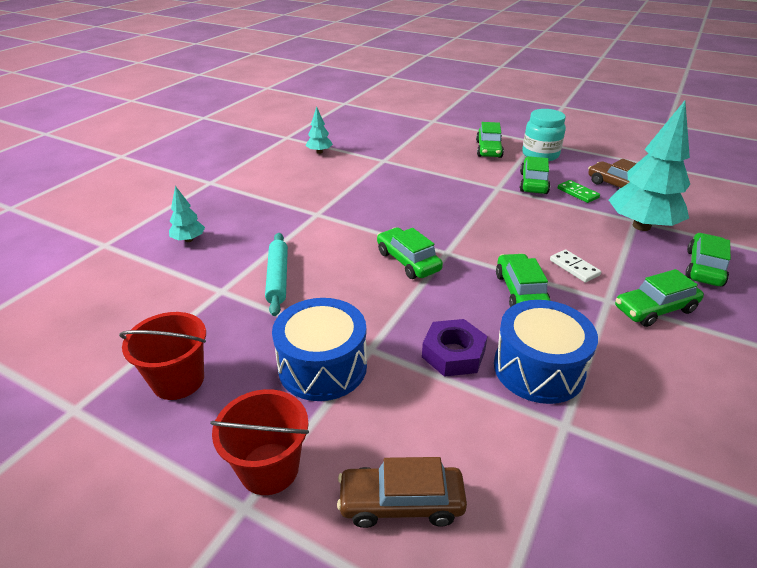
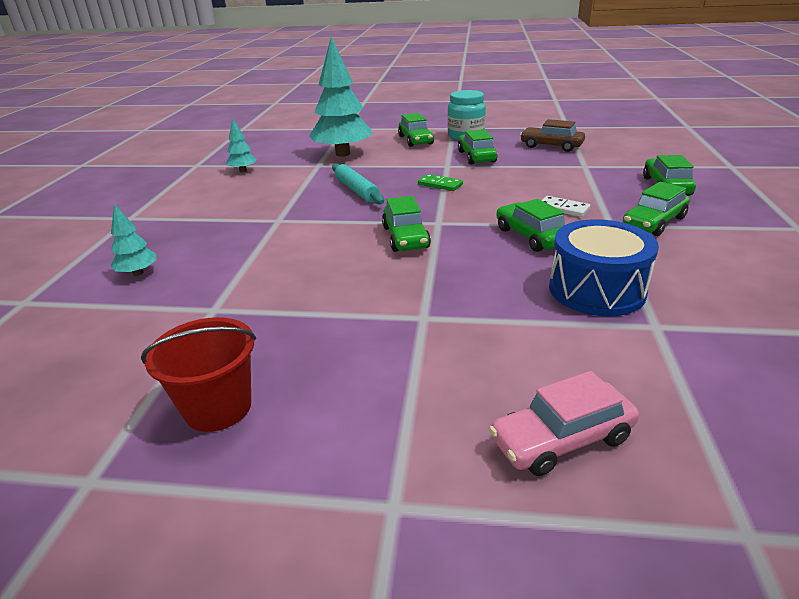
camera: 20 degrees left, 5 degrees down
(269, 468) = (395, 457): red bucket -> none
(278, 278) = (274, 282): turquoise rolling pin -> turquoise rolling pin (357, 190)
(322, 366) = (384, 346): blue drum -> none
(401, 502) = (561, 439): brown car -> pink car
(408, 261) = (405, 237): green car -> green car turned 135 degrees counterclockwise
(453, 354) = (509, 299): purple nut -> none
(578, 193) = (521, 156): green domino -> green domino (440, 184)
(641, 226) = (593, 169): turquoise tree -> turquoise tree (343, 154)

